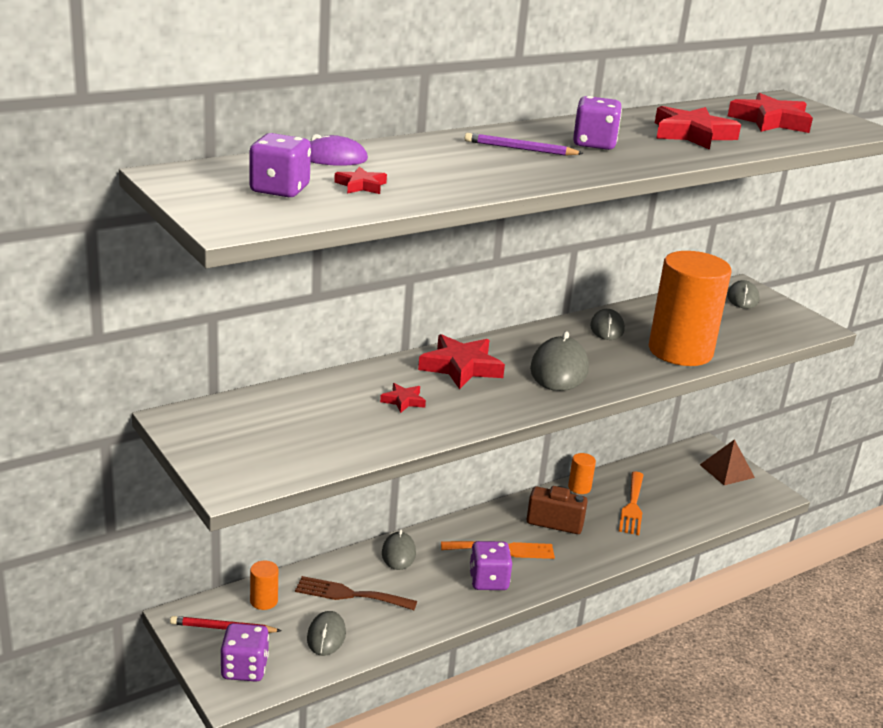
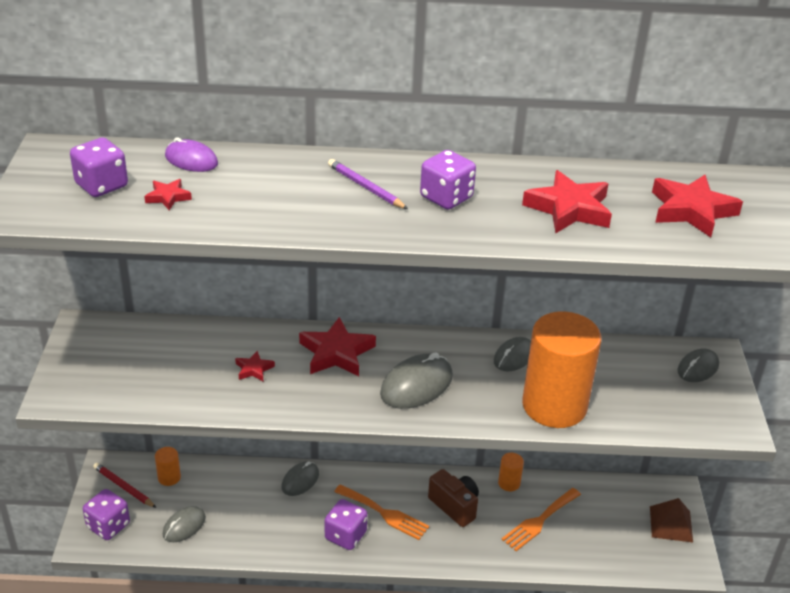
camera: 35 degrees right, 10 degrees up
(350, 594) = (232, 500): brown fork -> none

